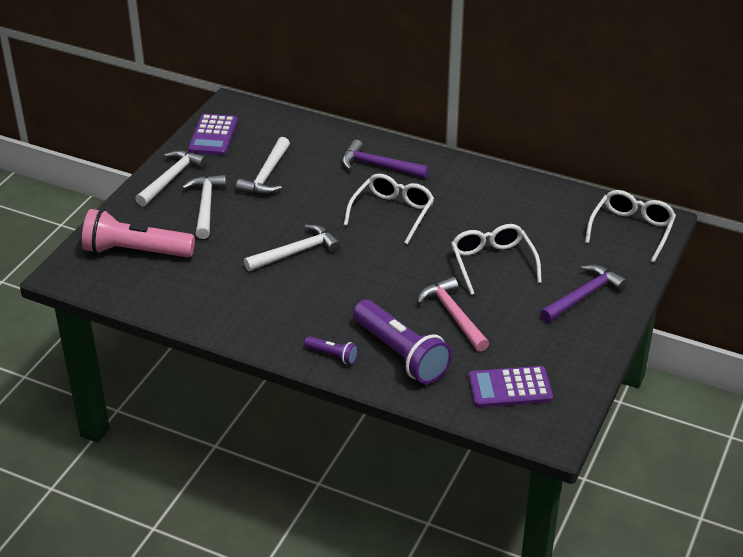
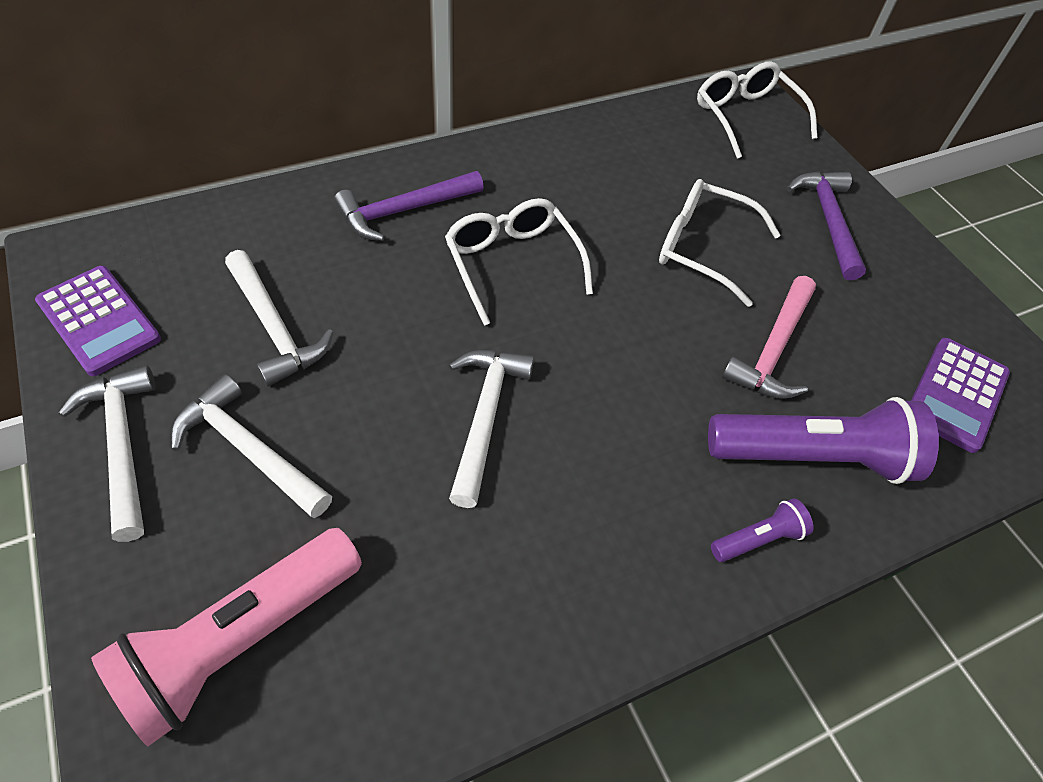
camera: 55 degrees left, 15 degrees up
(453, 315) = (773, 350): pink hammer -> pink hammer turned 75 degrees counterclockwise

